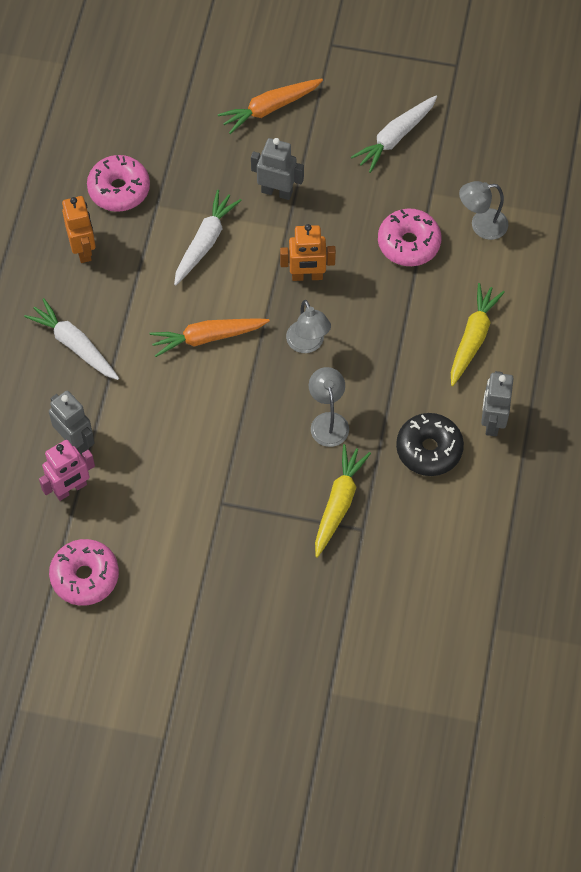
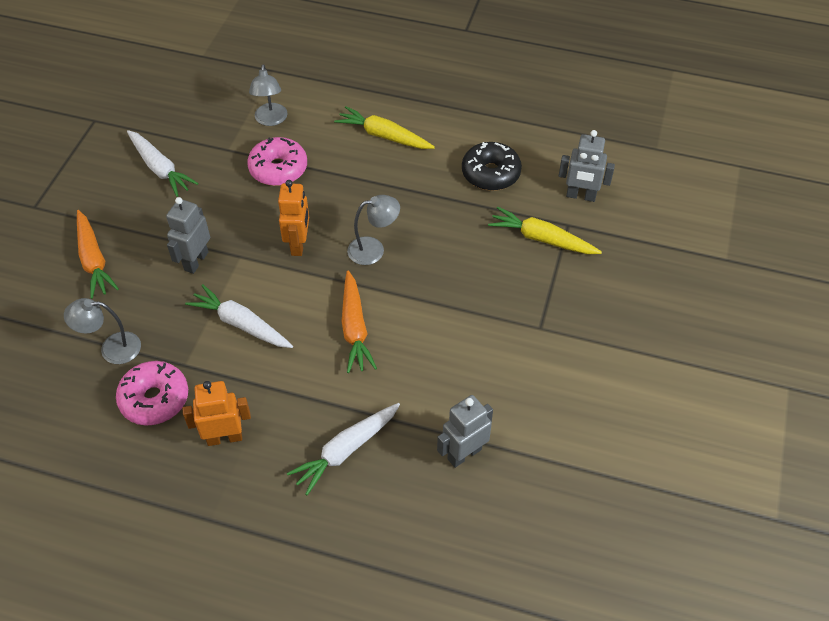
camera: 85 degrees left, 10 degrees down
(70, 489) = (521, 460): pink robot -> none
(85, 576) = (623, 450): pink donut -> none
(328, 421) = (458, 240): grey lamp -> grey lamp (112, 348)
(492, 421) = (466, 131): grey robot -> grey robot (581, 196)

